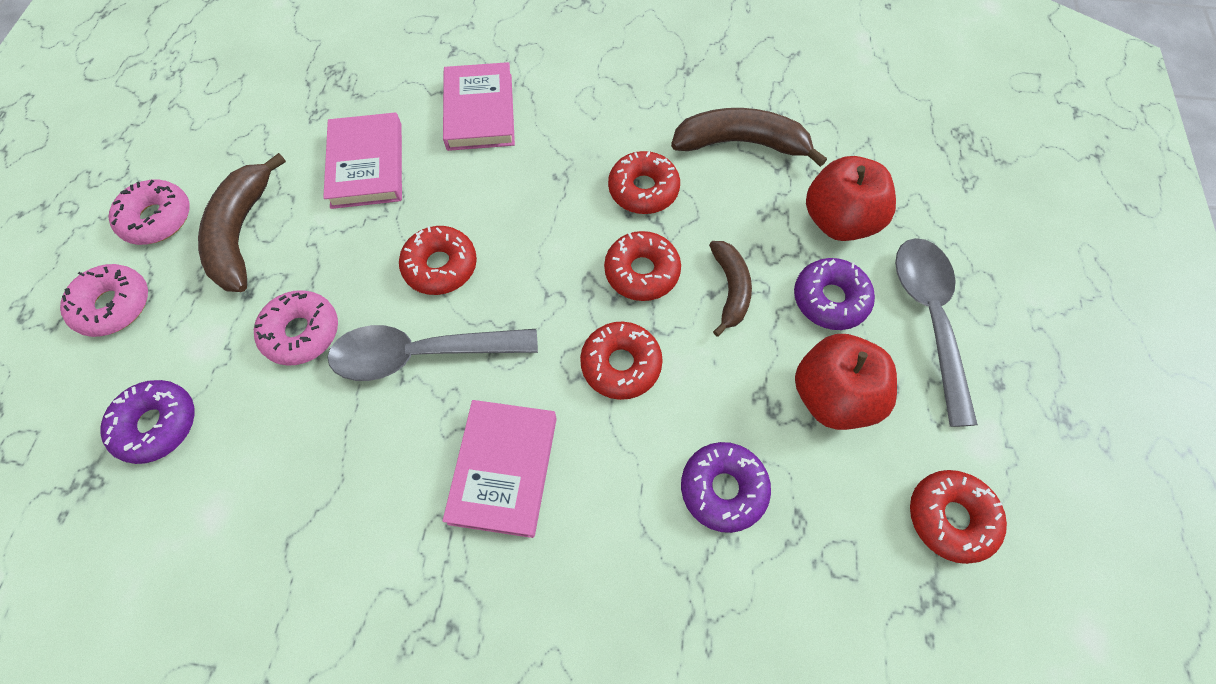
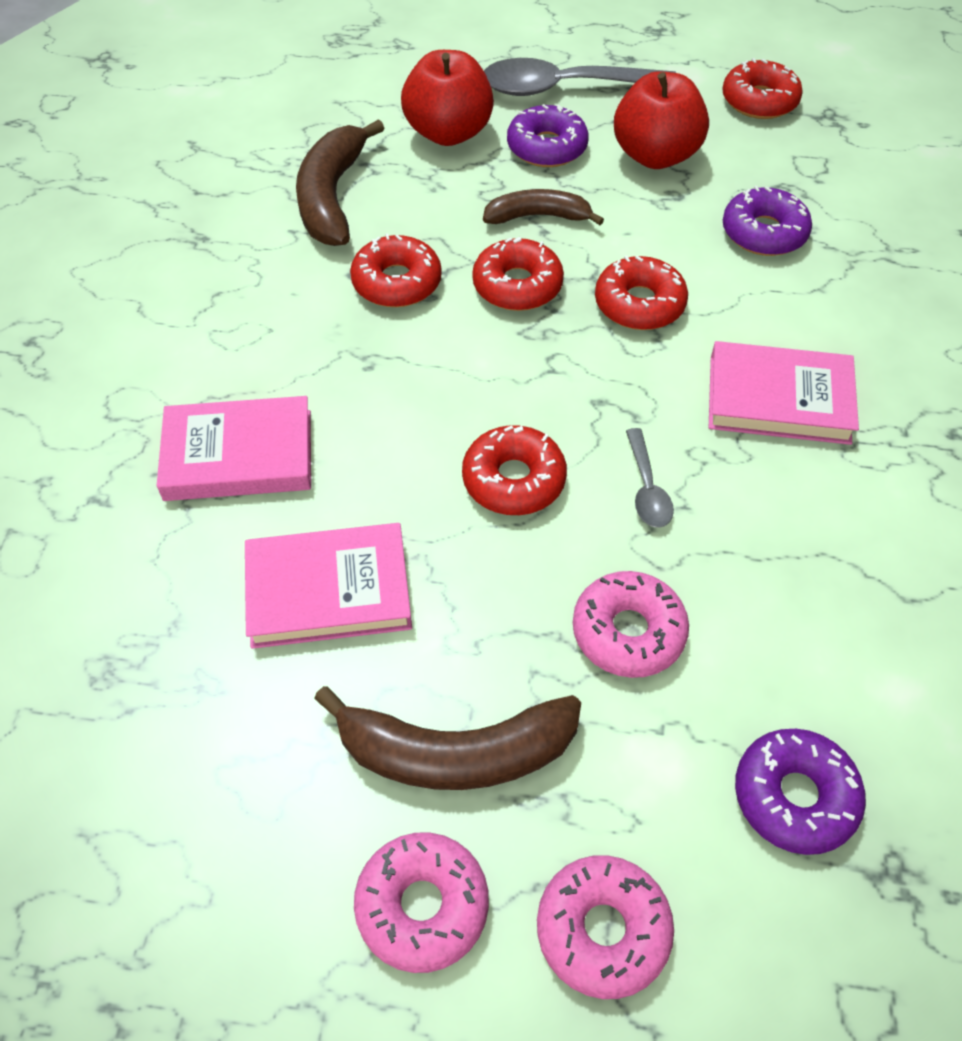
camera: 90 degrees left, 10 degrees down
(421, 354) = (647, 488): grey spoon -> grey spoon, size x0.48

